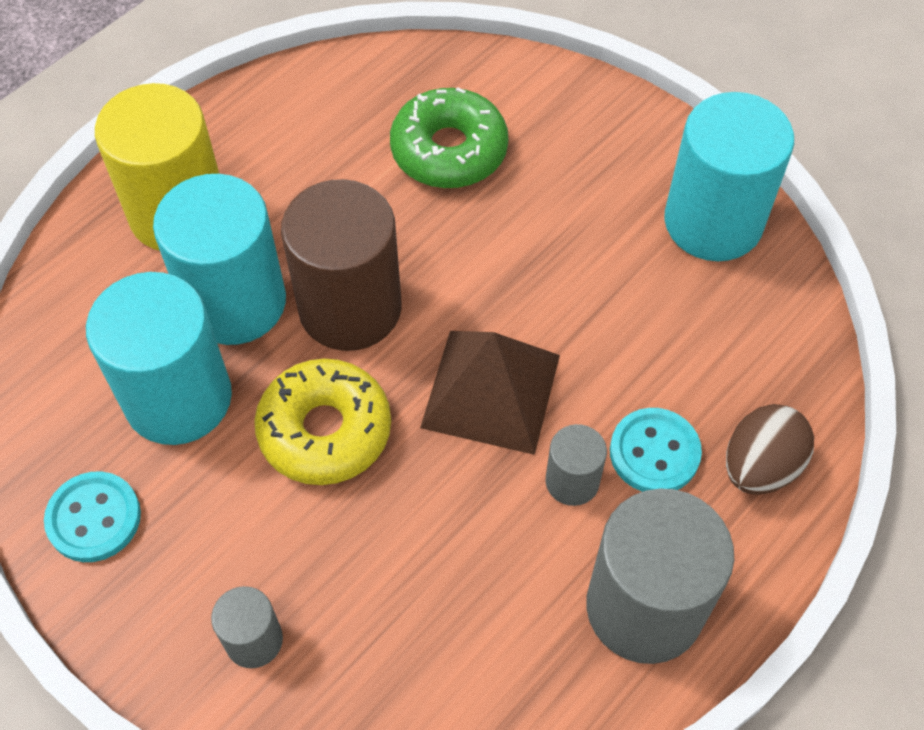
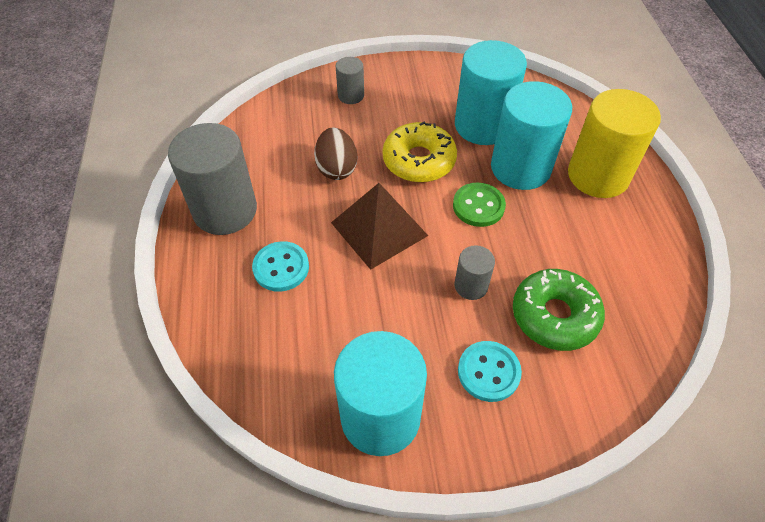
camera: 130 degrees right, 5 degrees down
(94, 518) = (448, 79): turquoise button -> turquoise button (488, 372)
(350, 308) = (478, 206): brown cylinder -> green button
(572, 481) = (303, 226): grey cylinder -> grey cylinder (471, 286)
(760, 466) = (226, 305): brown egg -> brown egg (336, 168)

